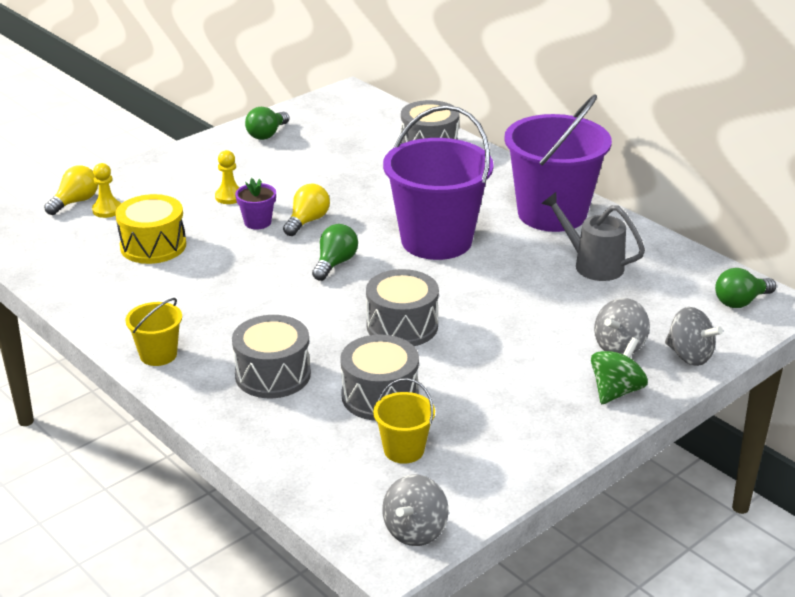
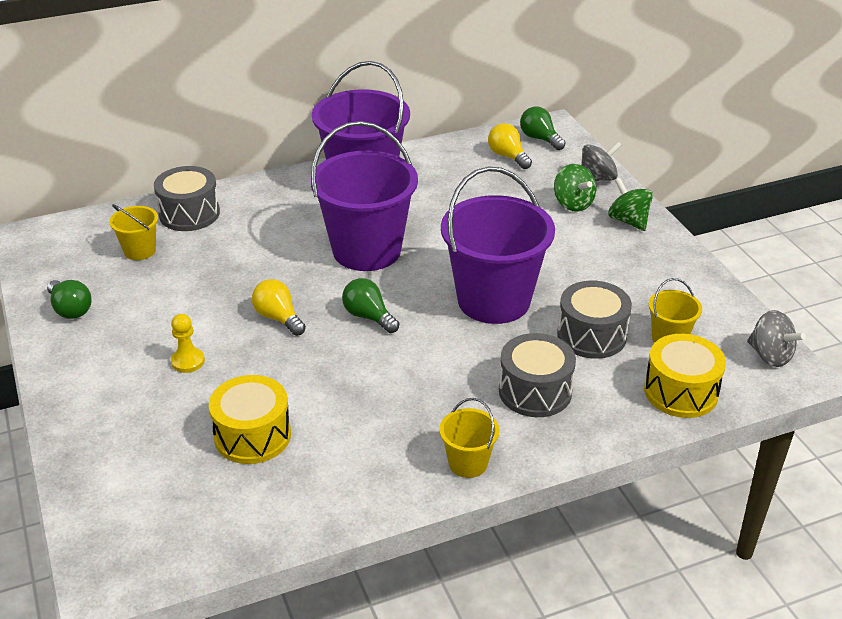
camera: 70 degrees left, 5 degrees up
(75, 202) = (102, 488): yellow light bulb -> yellow light bulb (508, 156)
(107, 210) = (144, 462): yellow pawn -> none
(257, 222) = (256, 351): purple flower pot -> none
(316, 469) = (681, 392): none -> yellow drum
(360, 139) = (140, 251): none -> yellow bucket
(402, 326) = (493, 300): grey drum -> purple bucket
(592, 264) = (454, 184): grey watering can -> none
(619, 346) = (573, 204): grey spinning top -> green spinning top
(740, 302) = (540, 139): green light bulb -> green light bulb turned 150 degrees clockwise

